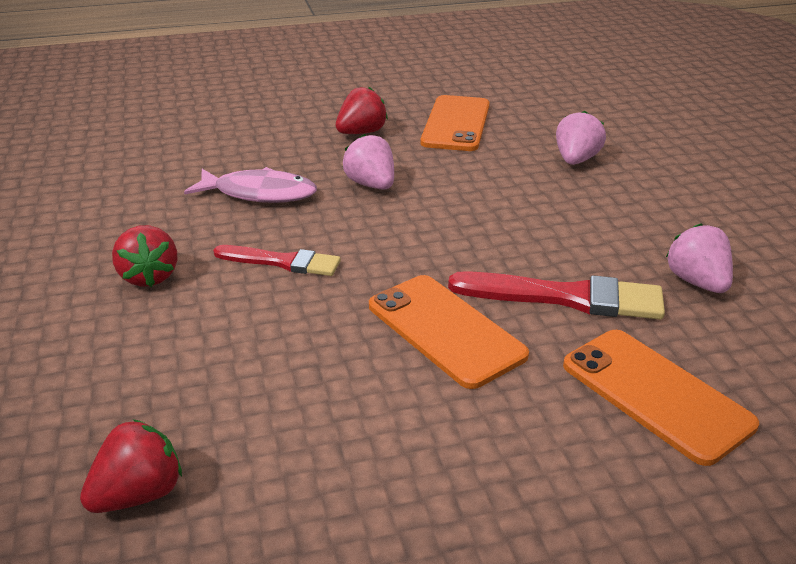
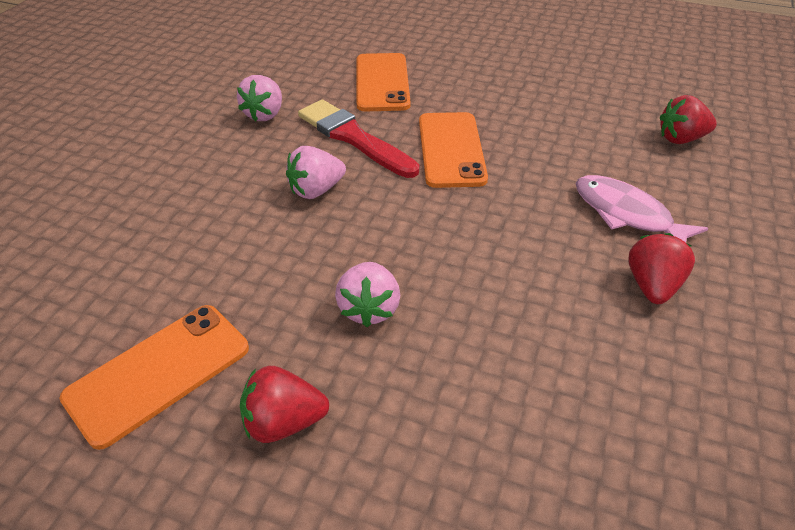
camera: 145 degrees left, 10 degrees up
(259, 193) = (495, 356): pink fish -> pink fish (626, 214)
(282, 262) = (525, 249): red brush -> none
(576, 160) = (147, 244): pink strawberry -> pink strawberry (316, 190)

